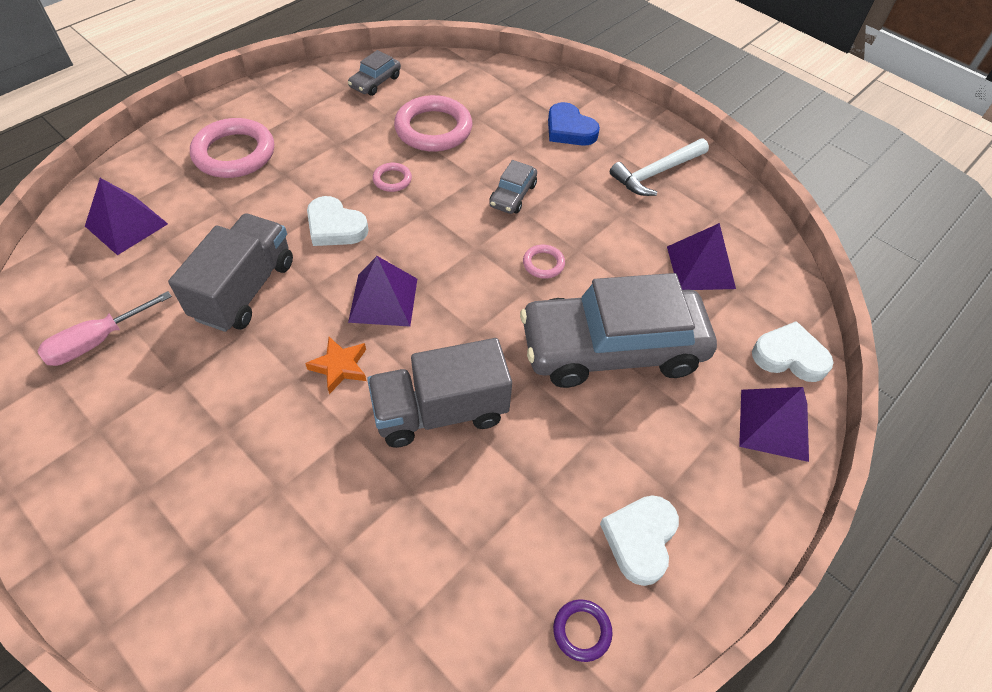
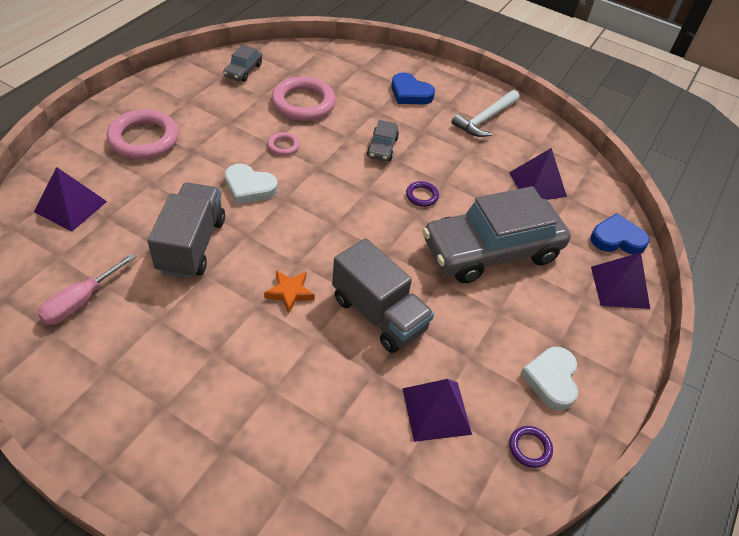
camera: 15 degrees left, 5 degrees down
(383, 300) = (307, 238): purple pyramid -> purple pyramid (436, 411)
(440, 412) = (379, 314): grey truck -> grey truck turned 105 degrees counterclockwise
(543, 264) = (422, 196): pink ring -> purple ring
(789, 356) = (617, 239): white heart -> blue heart

